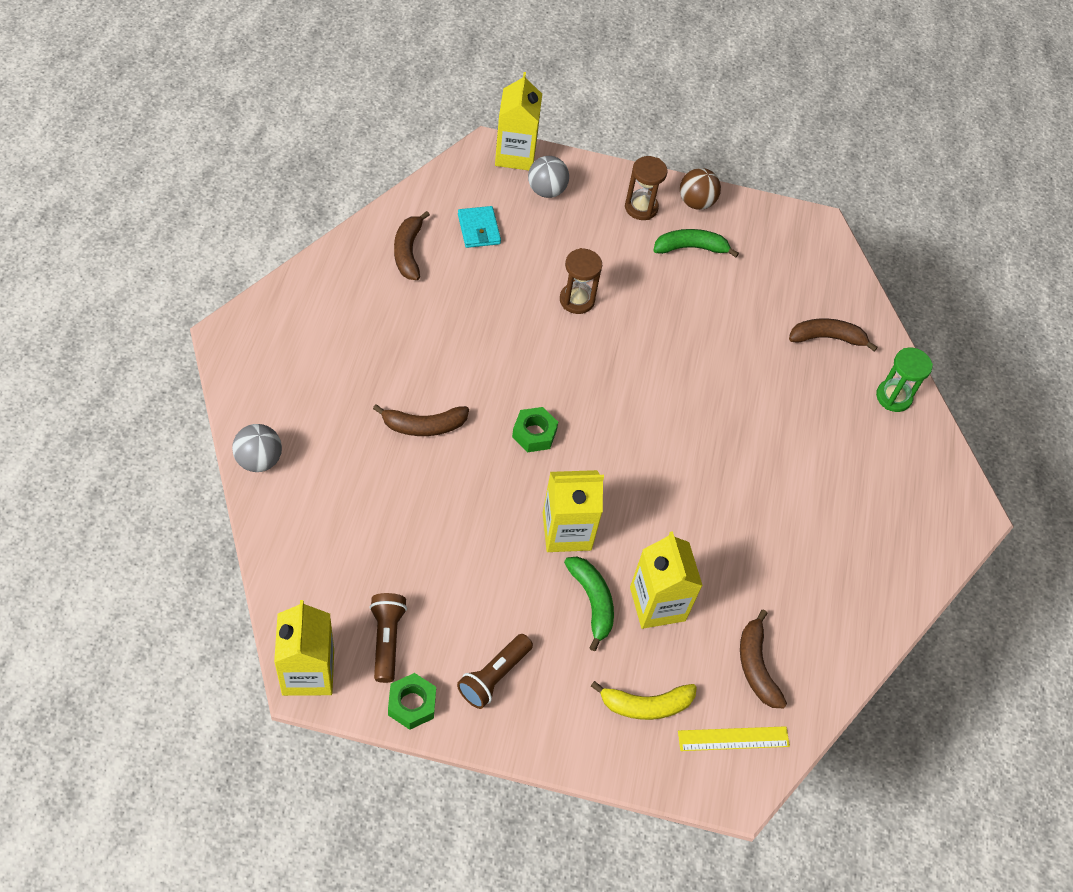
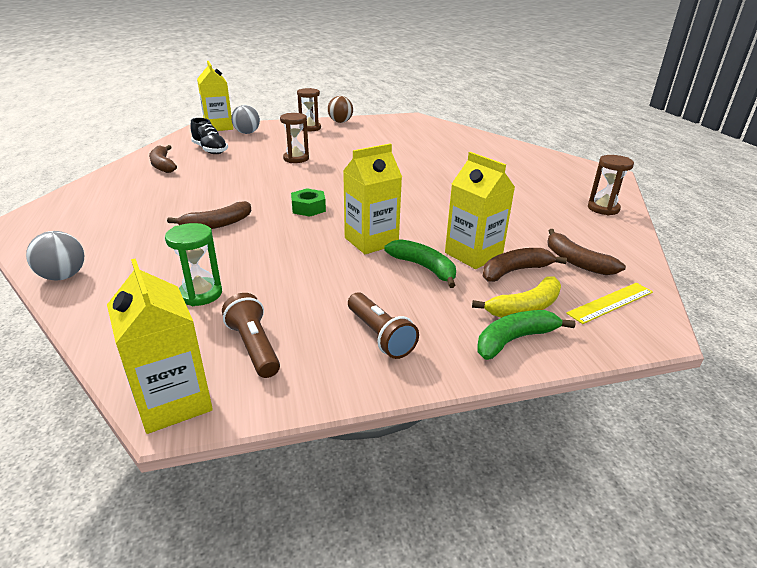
camera: 20 degrees left, 25 degrees down
(412, 704) = (311, 384): green nut -> none
(479, 229) = (210, 150): turquoise wallet -> black shoe
(494, 676) = (380, 335): brown flashlight -> brown flashlight turned 45 degrees counterclockwise
(690, 248) = (351, 133): green banana -> green banana (514, 340)
(827, 338) = (457, 142): brown banana -> brown banana (515, 271)
(881, 589) = (603, 208): none -> brown hourglass
(893, 397) = (515, 150): green hourglass -> green hourglass (200, 294)

